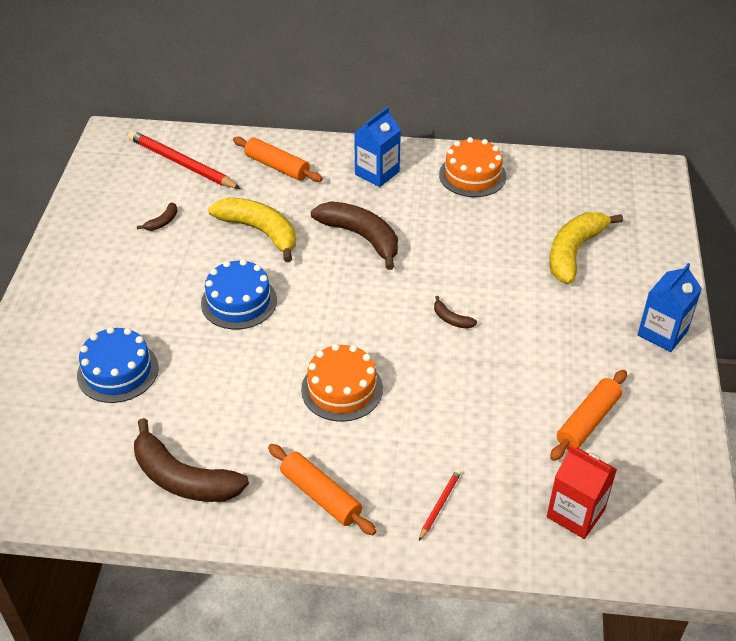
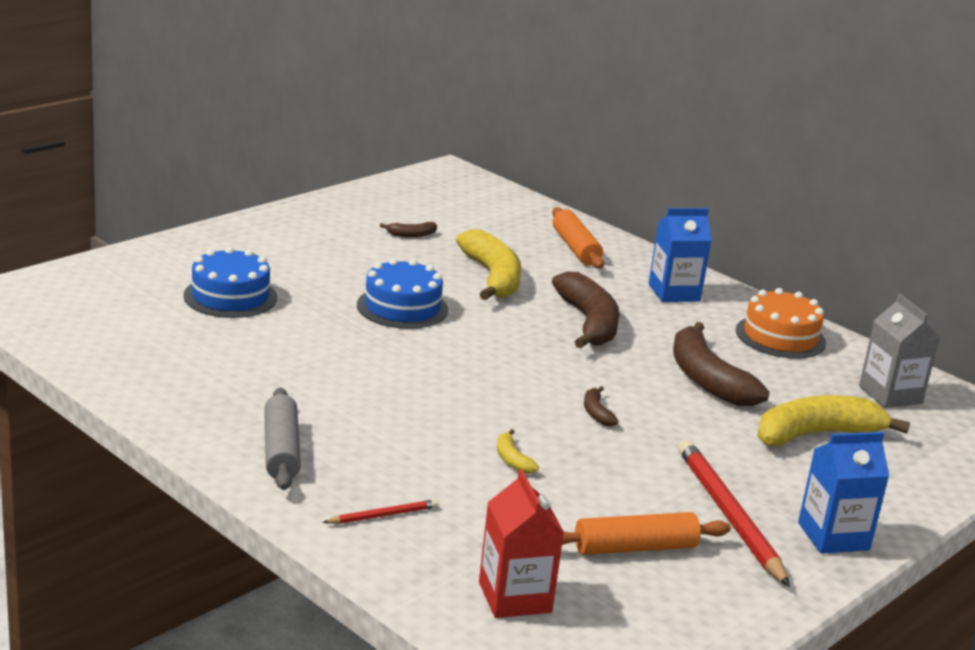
camera: 35 degrees right, 20 degrees down
(182, 164) = (486, 210): red pencil -> red pencil (729, 515)
(183, 478) = (181, 379): brown banana -> brown banana (707, 379)
(321, 495) = (281, 450): orange rolling pin -> grey rolling pin
(342, 389) = (410, 401): orange cake -> none
(452, 397) = (512, 459): none -> yellow banana
(573, 189) = (890, 395): none -> grey carton

